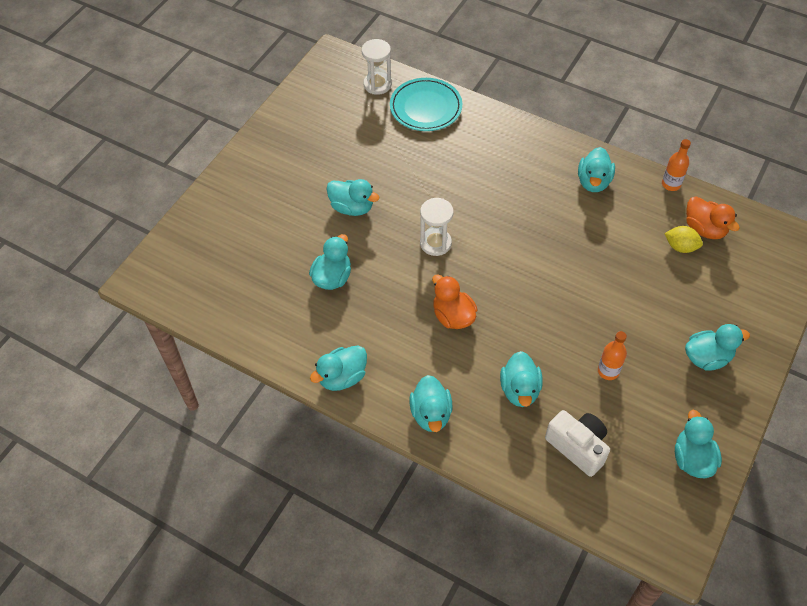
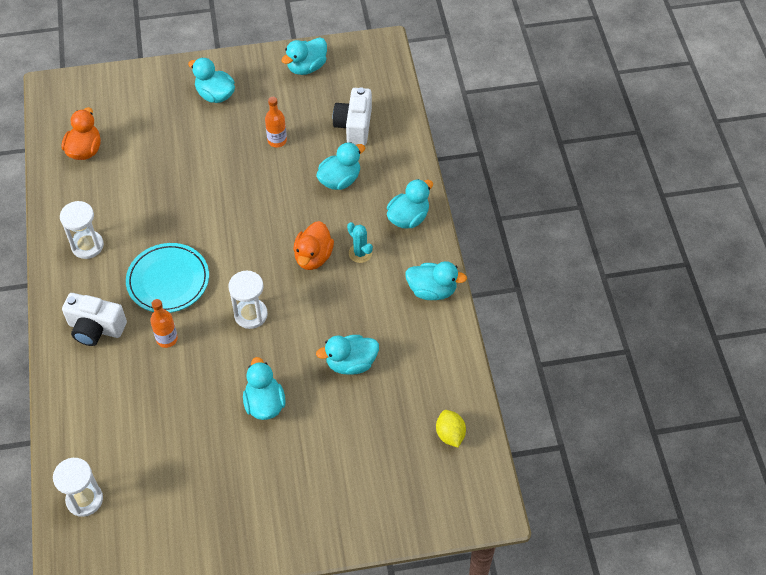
camera: 130 degrees left, 0 degrees up
(426, 107) = (87, 432): turquoise plate -> turquoise plate (168, 280)
(426, 351) = (360, 253): none -> turquoise cactus
(508, 150) = (96, 328): none -> white camera
(593, 182) = (87, 246): turquoise duck -> white hourglass
(671, 184) = (49, 193): orange bottle -> orange bottle (167, 339)
(680, 247) = (117, 156): yellow lemon -> yellow lemon (450, 434)

